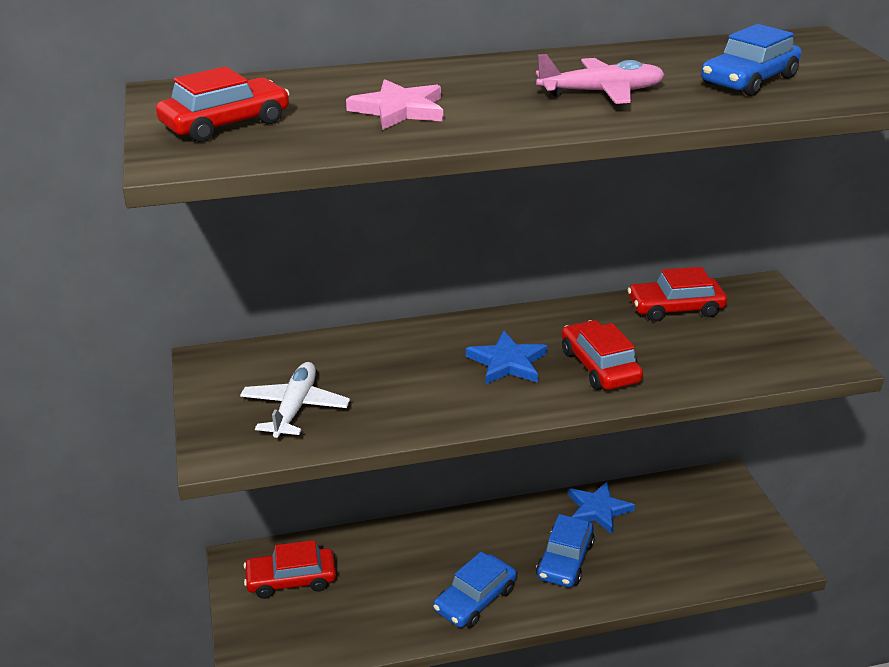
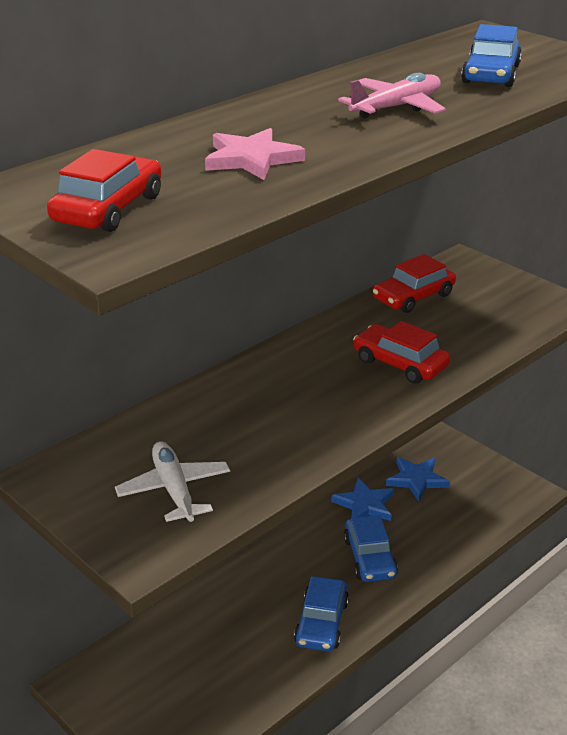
camera: 30 degrees left, 0 degrees up
(291, 580) = (142, 678): red car -> none
(507, 362) = (323, 385): blue star -> blue star (416, 480)

